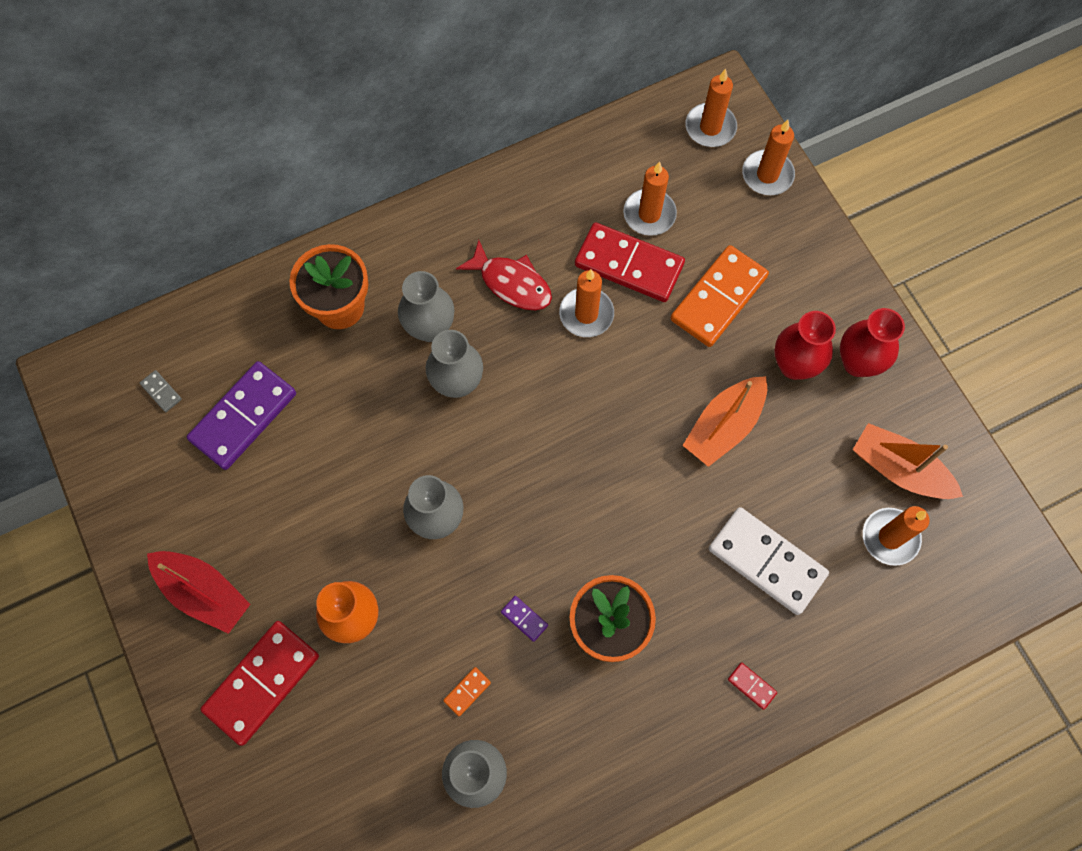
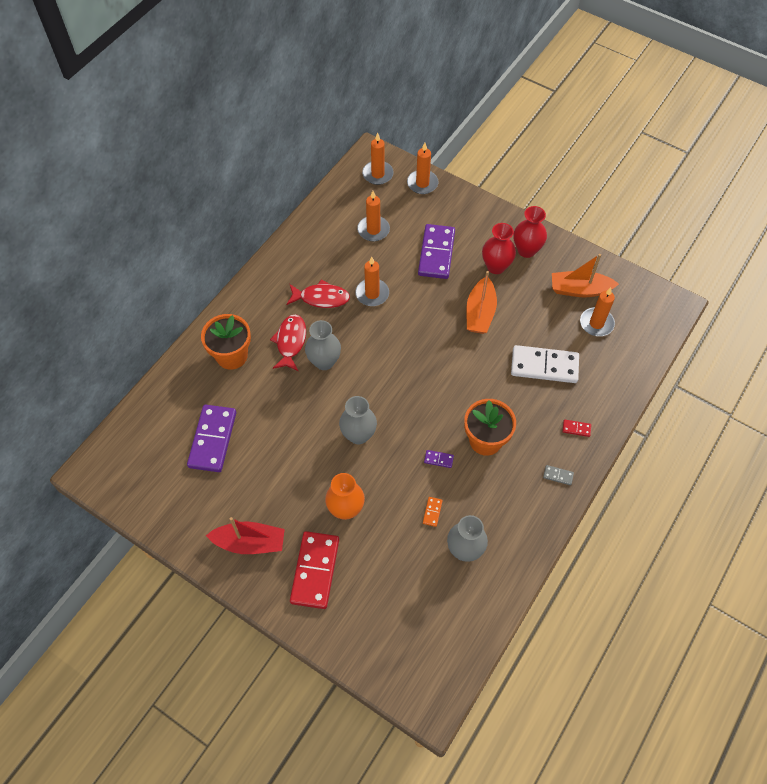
camera: 30 degrees left, 10 degrees down
(161, 392) = (154, 451): grey domino -> grey domino (558, 475)
(430, 328) = (290, 342): grey vase -> red fish
(629, 264) = (379, 259): red domino -> none
(719, 298) = (436, 253): orange domino -> purple domino

